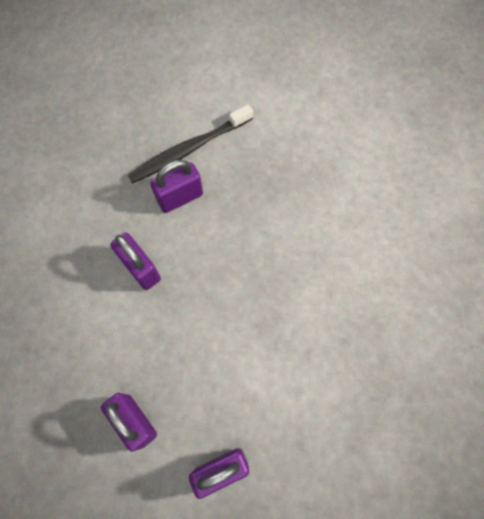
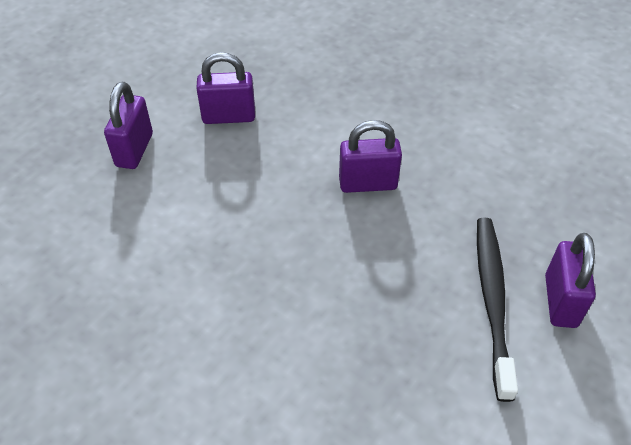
camera: 125 degrees right, 20 degrees down
(180, 197) = (428, 257): purple padlock -> purple padlock (560, 301)

